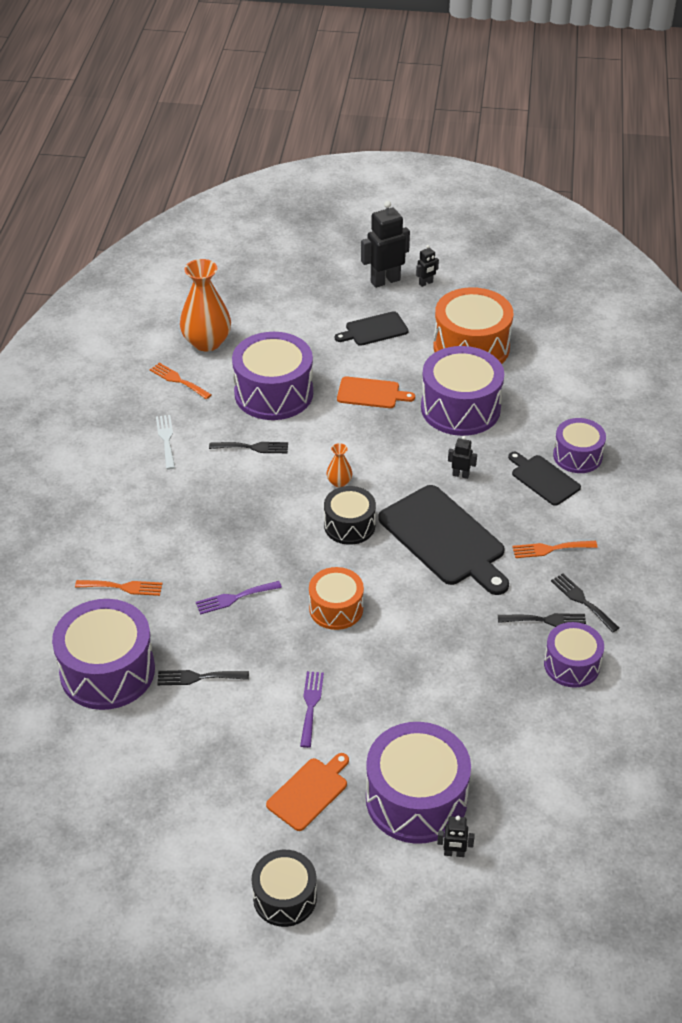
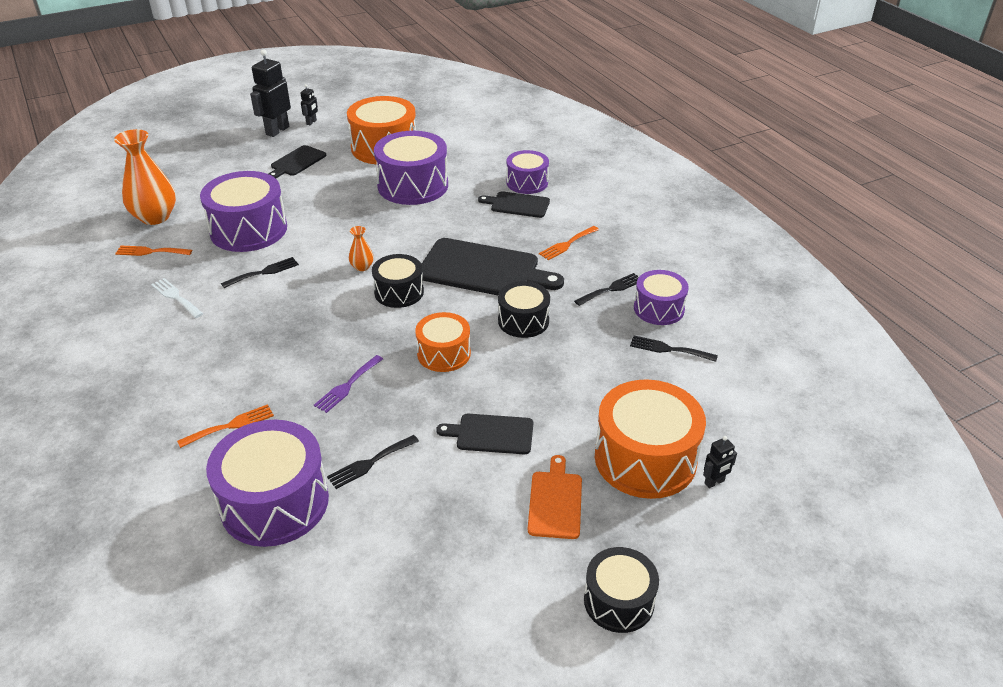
camera: 35 degrees left, 5 degrees down
(311, 705) = (491, 434): purple fork -> black cutting board
(371, 393) = (332, 201): orange cutting board -> none
(416, 799) = (645, 458): purple drum -> orange drum
(433, 612) = (523, 321): none -> black drum
(460, 475) = (454, 225): black robot -> none
(582, 601) = (623, 266): black fork -> black fork (668, 349)

